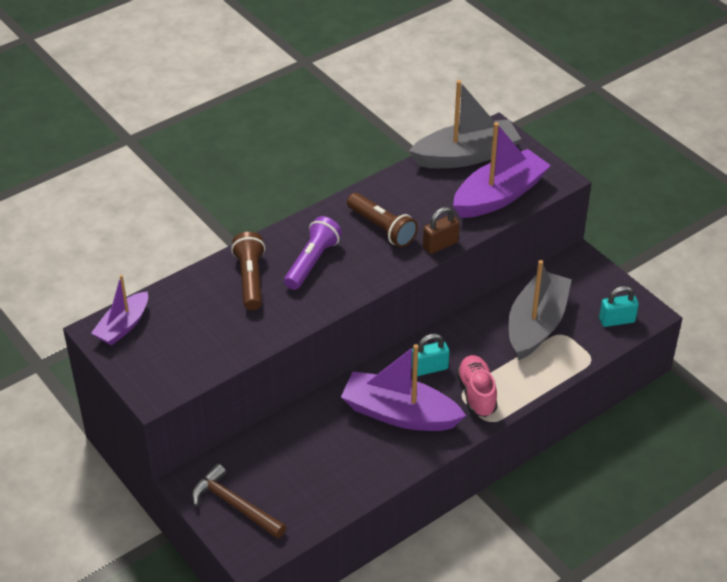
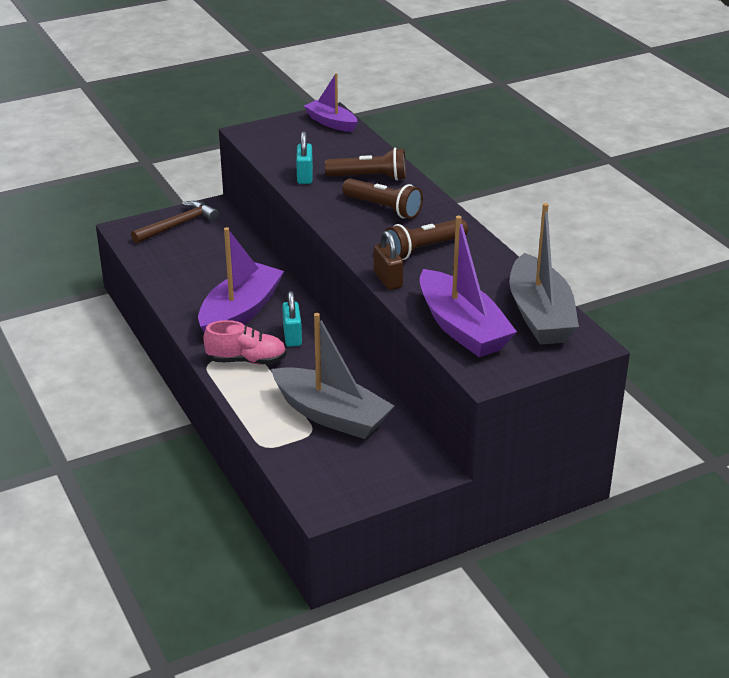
camera: 100 degrees right, 10 degrees down
(312, 262) = (383, 208): purple flashlight -> brown flashlight
(616, 320) = (319, 478): turquoise padlock -> turquoise padlock (304, 176)

